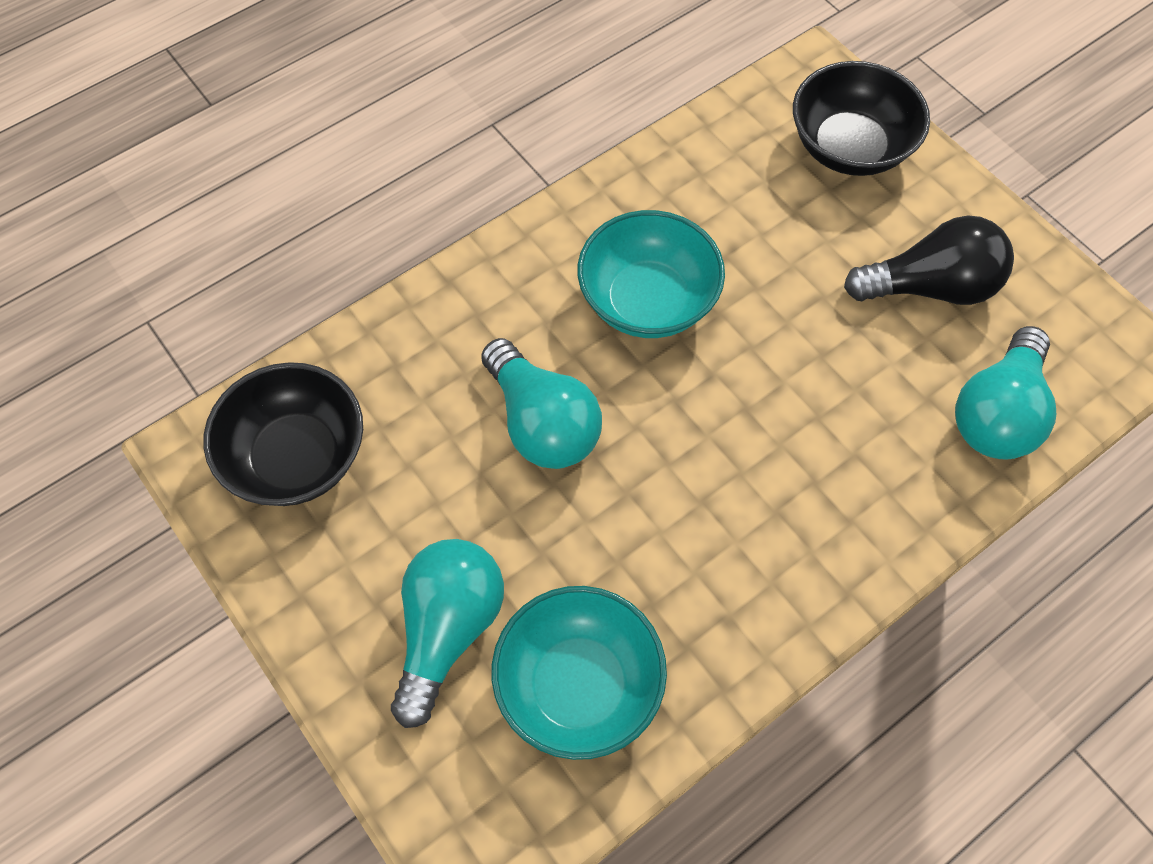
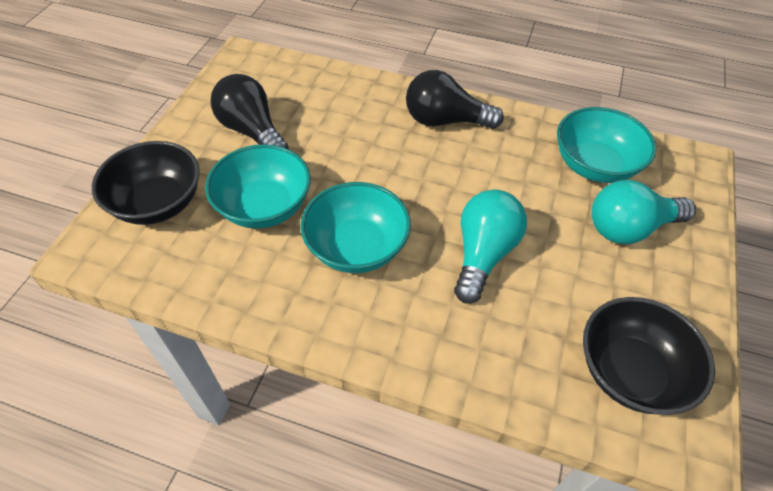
camera: 125 degrees left, 10 degrees down
(775, 242) = (264, 207): none -> turquoise bowl
(807, 541) = (445, 121): none -> black light bulb
(997, 413) = (316, 85): turquoise light bulb -> none

